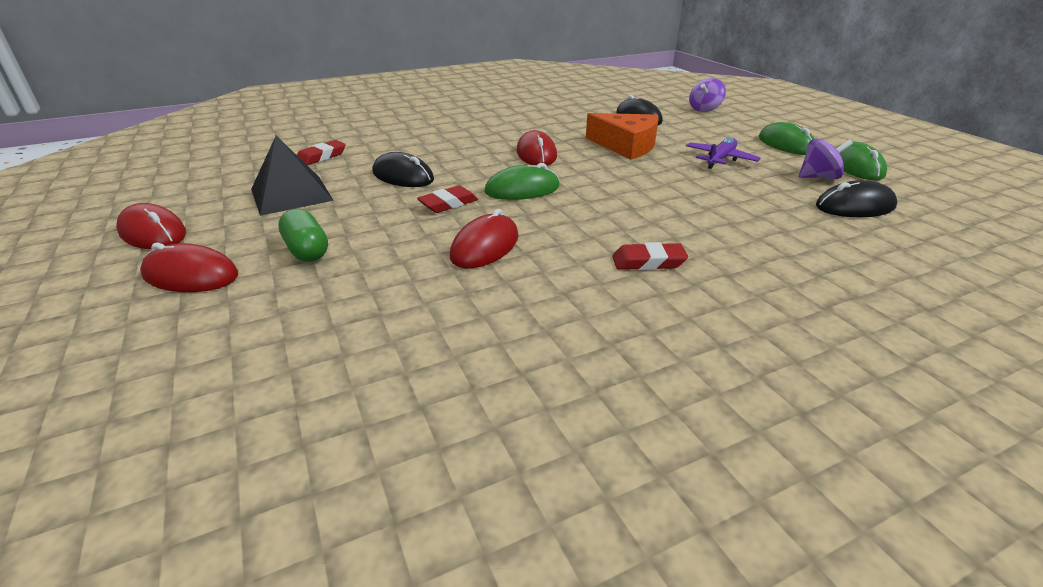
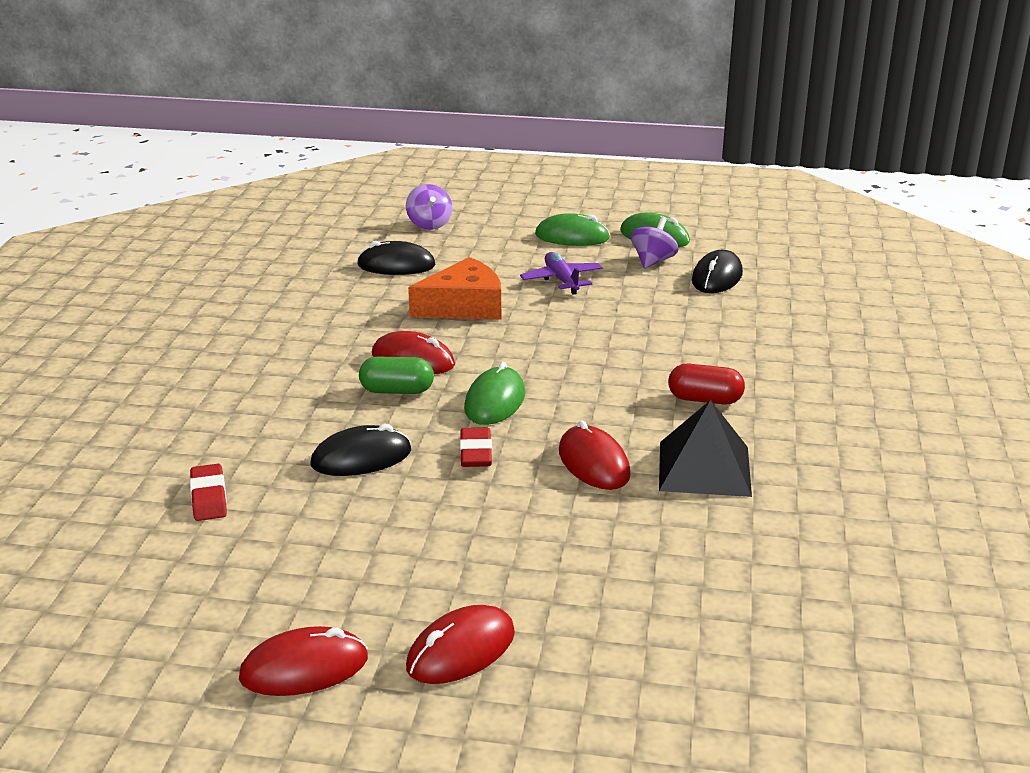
camera: 55 degrees left, 5 degrees down
(291, 194) = (313, 546): black pyramid -> black pyramid (704, 468)
(307, 250) = (486, 565): green capsule -> green capsule (397, 391)
(648, 262) = (705, 400): red eraser -> red capsule

